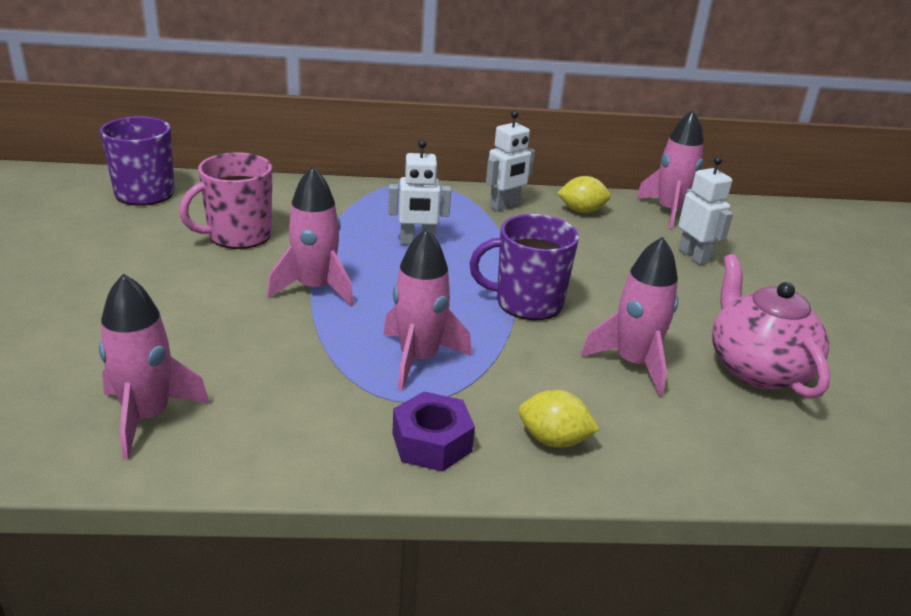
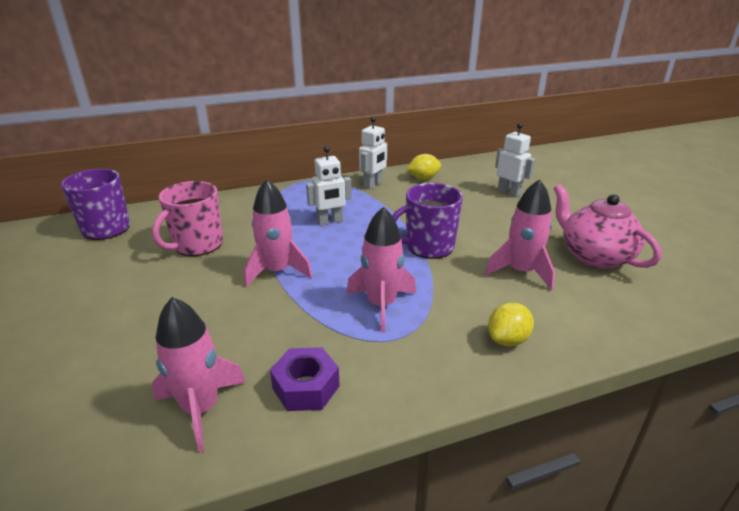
camera: 15 degrees left, 0 degrees up
(431, 442) = (429, 366): purple nut -> purple nut (306, 387)
(553, 440) = (507, 340): yellow lemon -> yellow lemon turned 45 degrees counterclockwise
(670, 211) = (476, 167): pink rocket -> none

